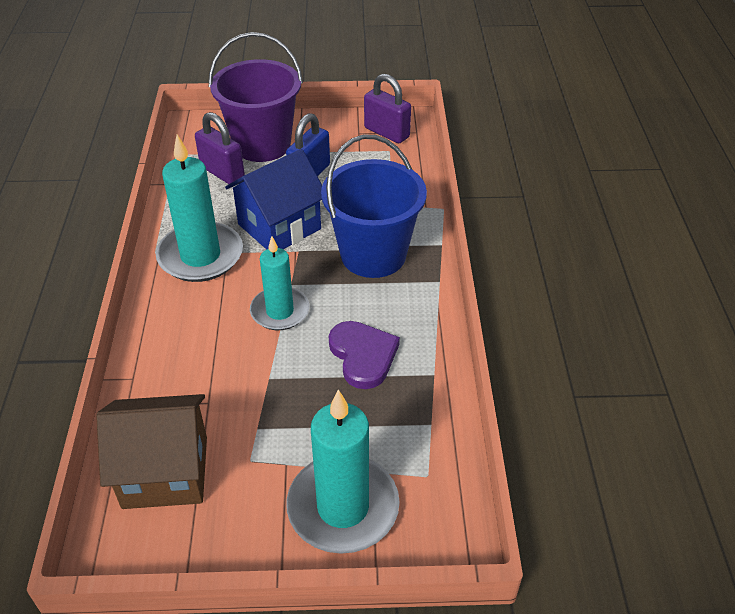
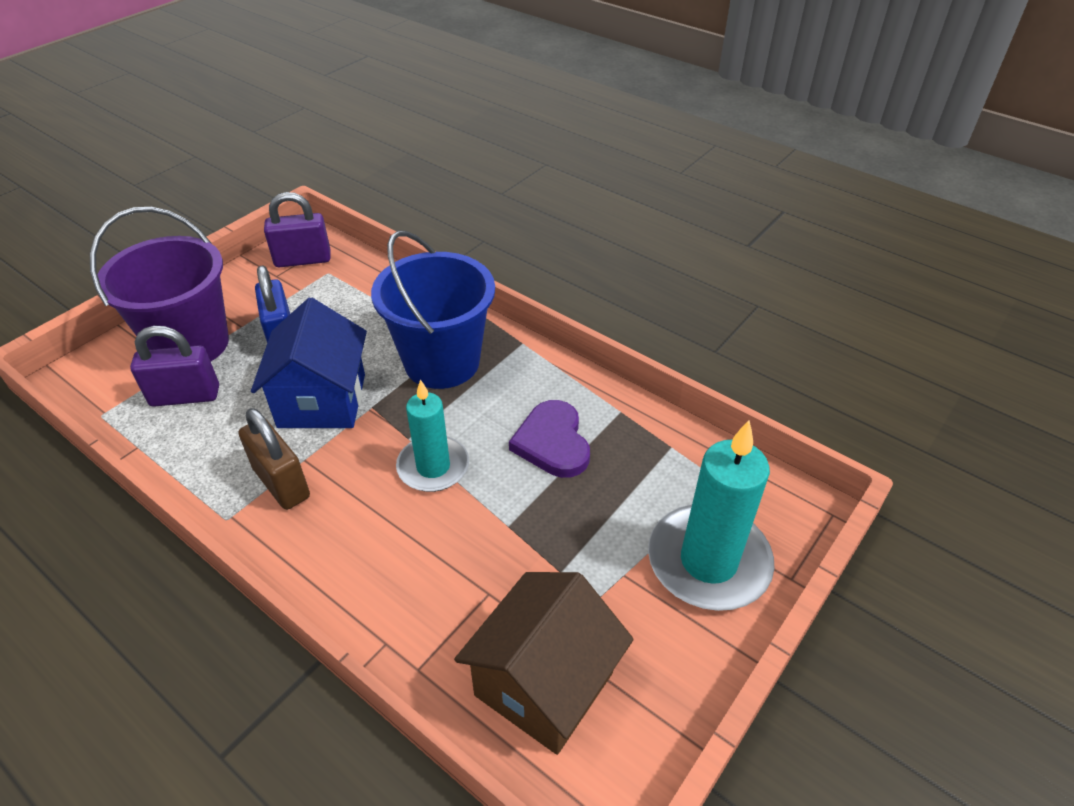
camera: 50 degrees left, 0 degrees up
(200, 256) = (281, 483): turquoise candle -> brown padlock
(363, 356) = (552, 442): purple heart -> purple heart turned 120 degrees counterclockwise

